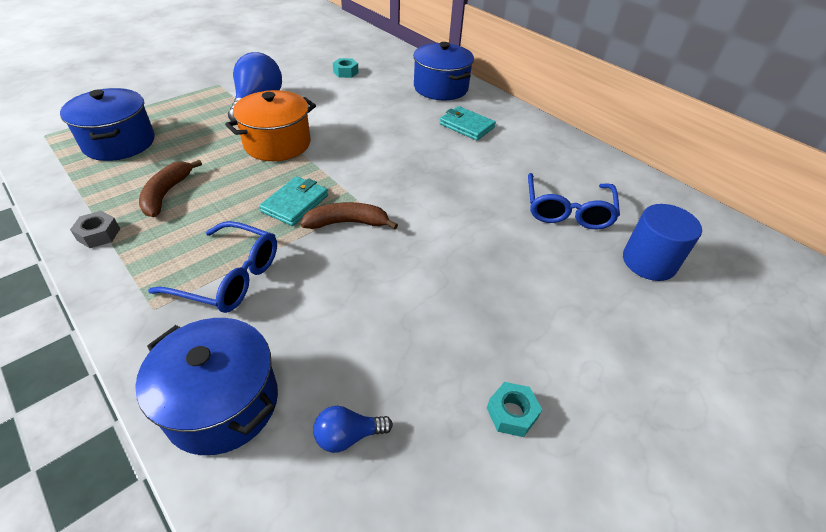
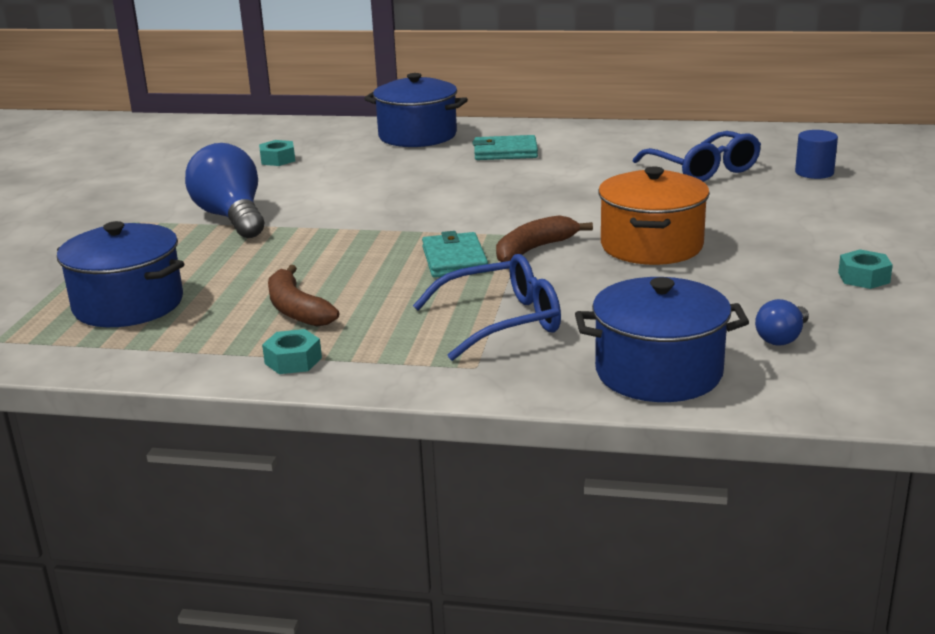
camera: 35 degrees left, 20 degrees down
(99, 234) = (293, 361): grey nut -> turquoise nut
(277, 143) = (333, 233): orange pot -> orange pot (651, 246)
(649, 262) = (814, 172): blue cylinder -> blue cylinder, size x0.66

